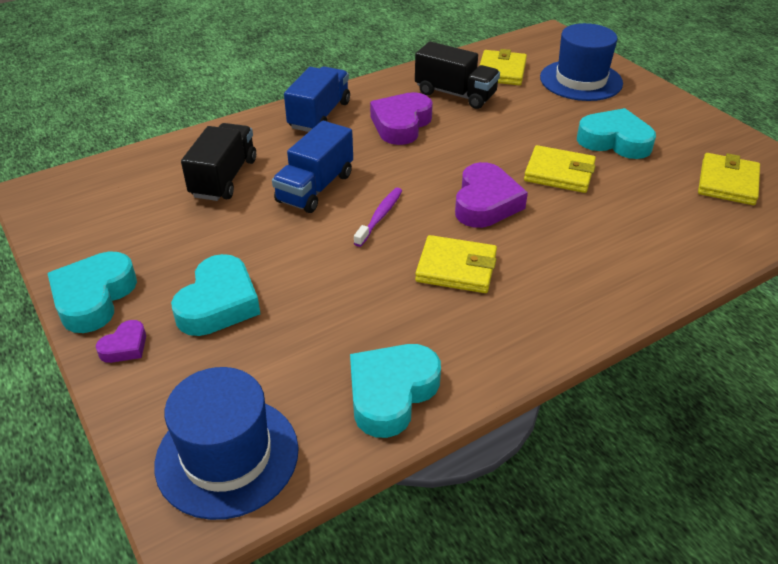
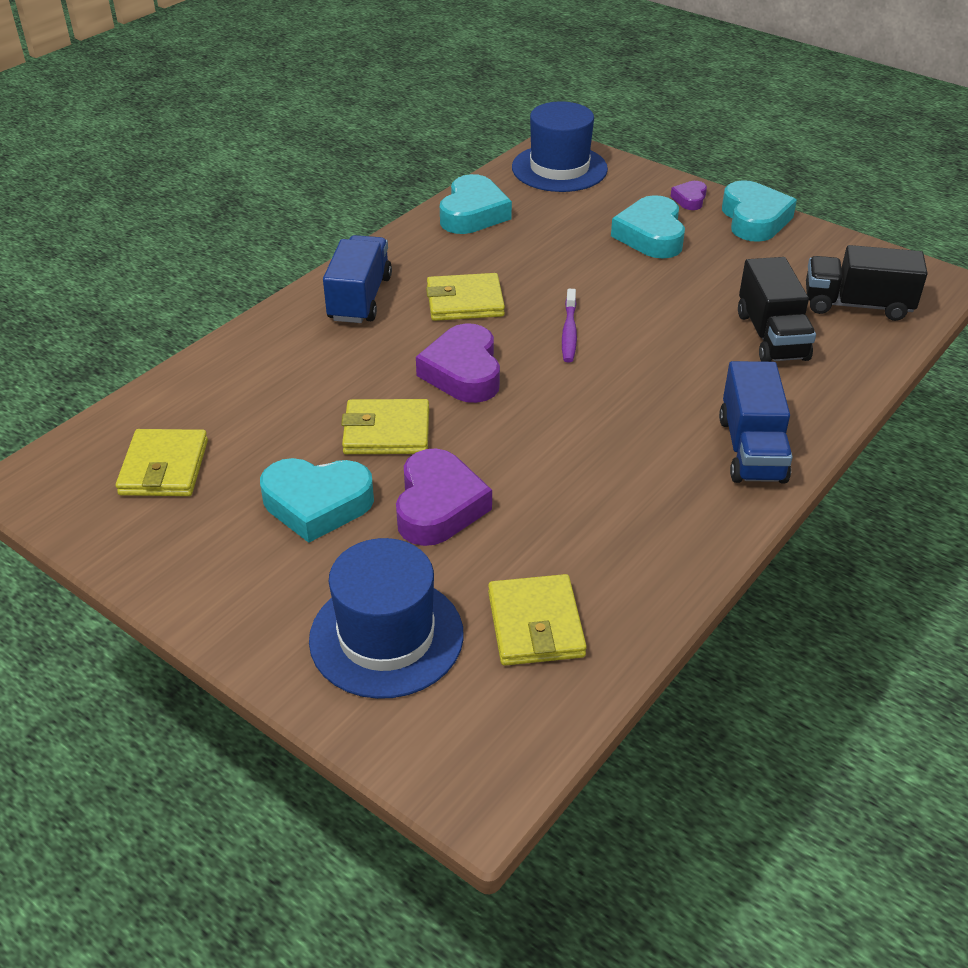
camera: 160 degrees right, 0 degrees up
(315, 188) = (662, 347): blue truck -> blue truck (360, 298)
(401, 124) = (629, 461): purple heart -> purple heart (438, 506)
(455, 94) = (586, 542): black truck -> black truck (857, 305)

